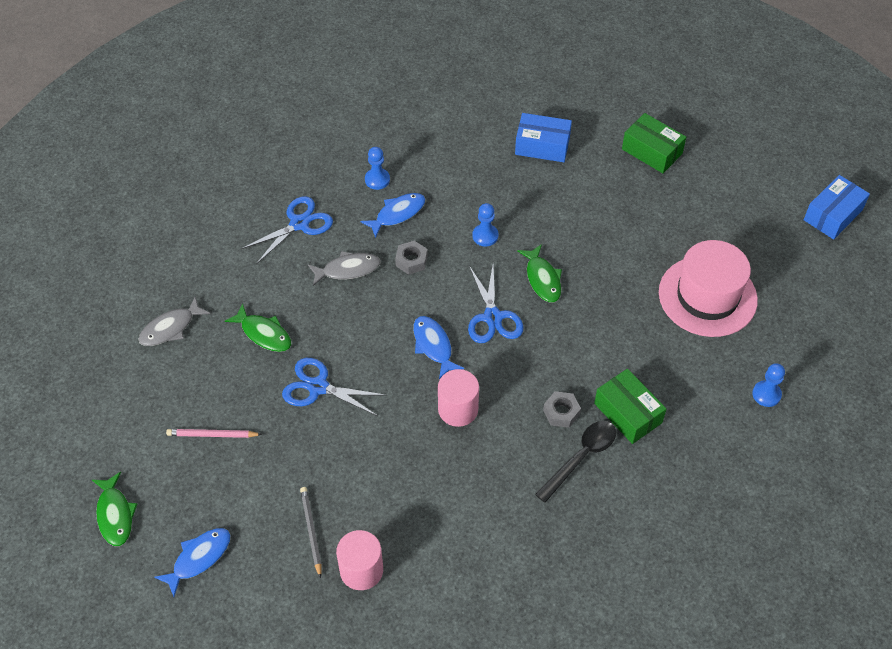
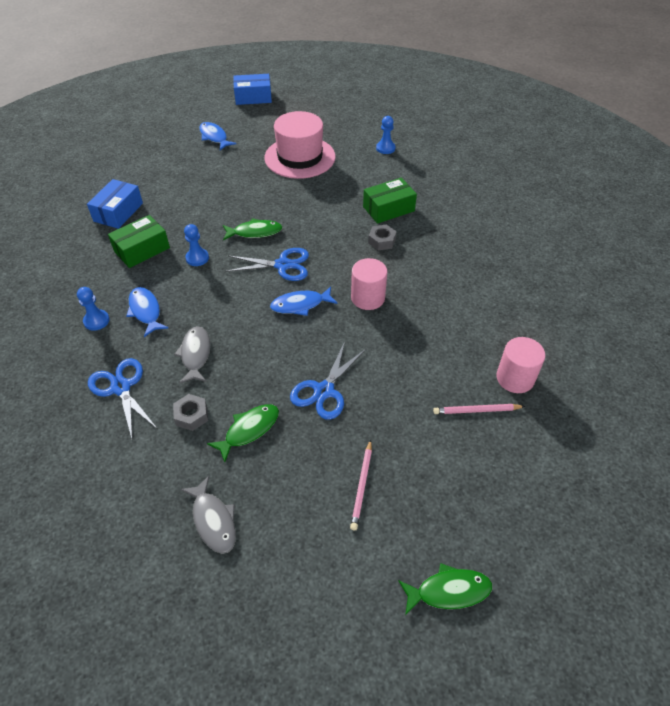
camera: 80 degrees left, 5 degrees down
(199, 558) = (503, 507): blue fish -> blue fish (214, 137)
(311, 531) = (476, 410): grey pencil -> pink pencil
(411, 261) = (204, 308): grey nut -> grey nut (191, 415)
(581, 457) = (422, 237): black spoon -> none
(652, 151) = (157, 159): green box -> green box (142, 250)
(833, 215) = (253, 97): blue box -> blue box turned 60 degrees counterclockwise

